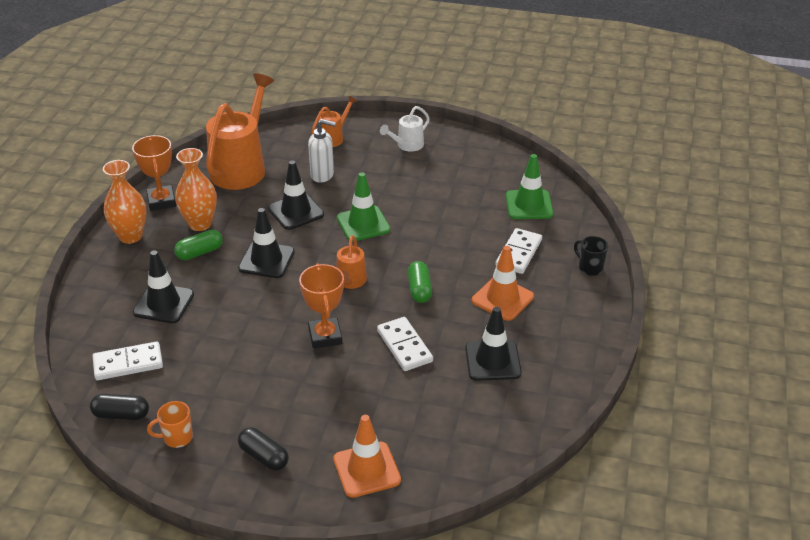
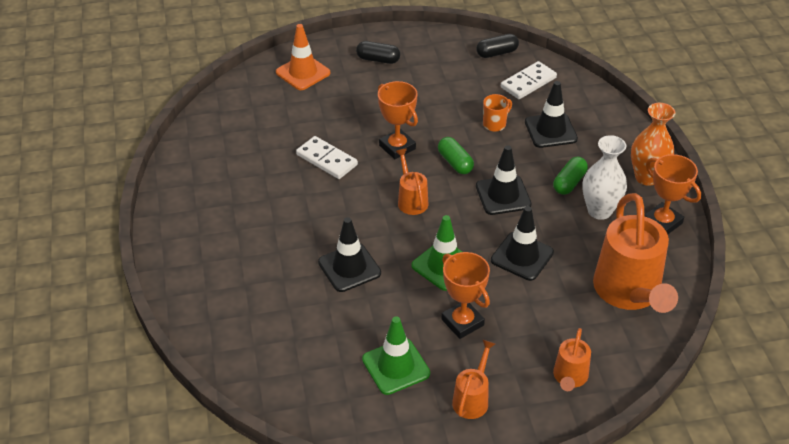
camera: 155 degrees right, 5 degrees up
(177, 438) = (446, 52): orange mug -> orange mug (495, 124)
(200, 224) = (599, 211): orange vase -> white vase
(322, 175) = (534, 314): white soap dispenser -> none
(379, 185) = (462, 322): none -> orange trophy
(407, 145) = (472, 398): white watering can -> orange watering can
(419, 289) = (343, 213): green capsule -> green capsule (455, 163)
(492, 361) = (247, 171): black traffic cone -> black traffic cone (349, 268)
(502, 299) = (262, 229): orange traffic cone -> none
(519, 253) = (266, 285): white domino -> none
(529, 205) = (280, 354): green traffic cone -> green traffic cone (396, 366)
(590, 268) = (186, 292): black mug -> none

